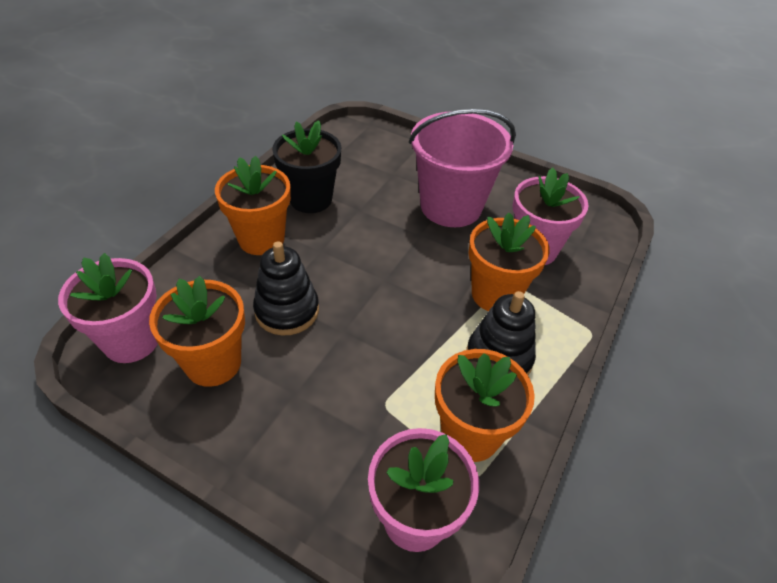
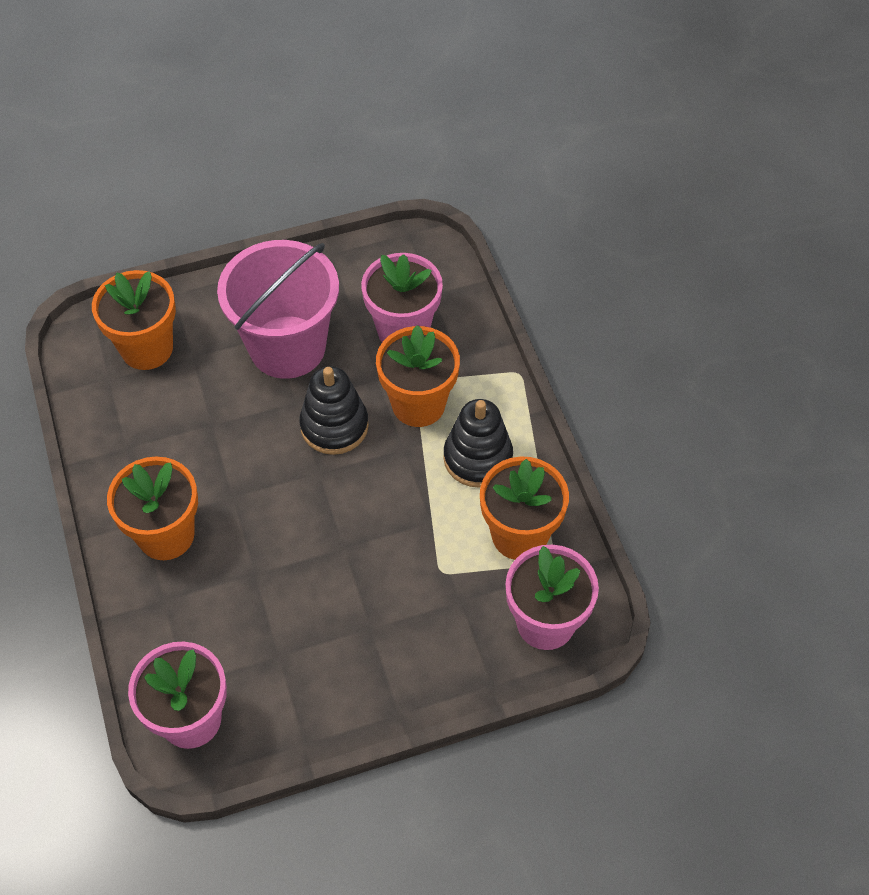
camera: 45 degrees left, 10 degrees up
(213, 363) = (280, 668): orange flower pot -> orange flower pot (147, 348)
(287, 310) = (278, 574): black stacking toy -> black stacking toy (334, 426)
(311, 199) = (153, 454): black flower pot -> none

